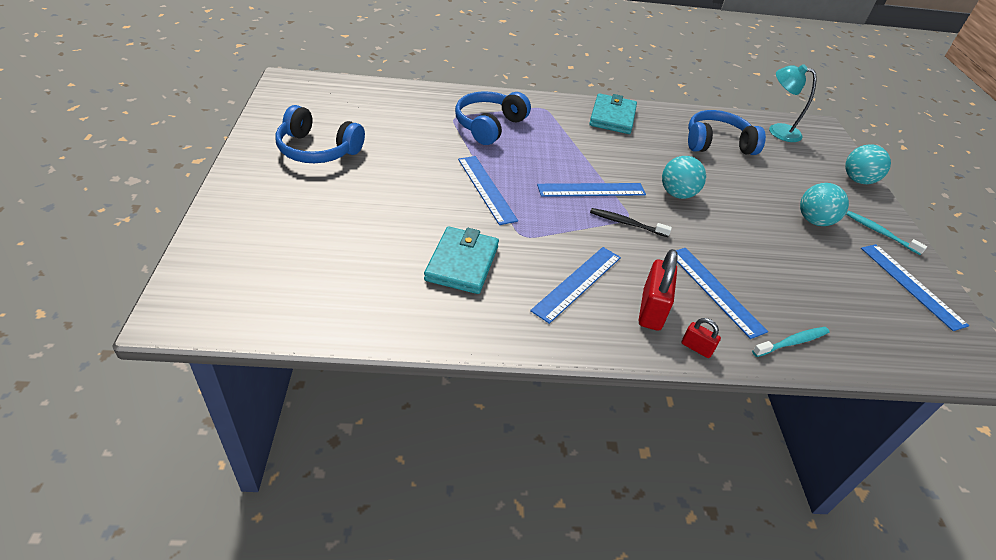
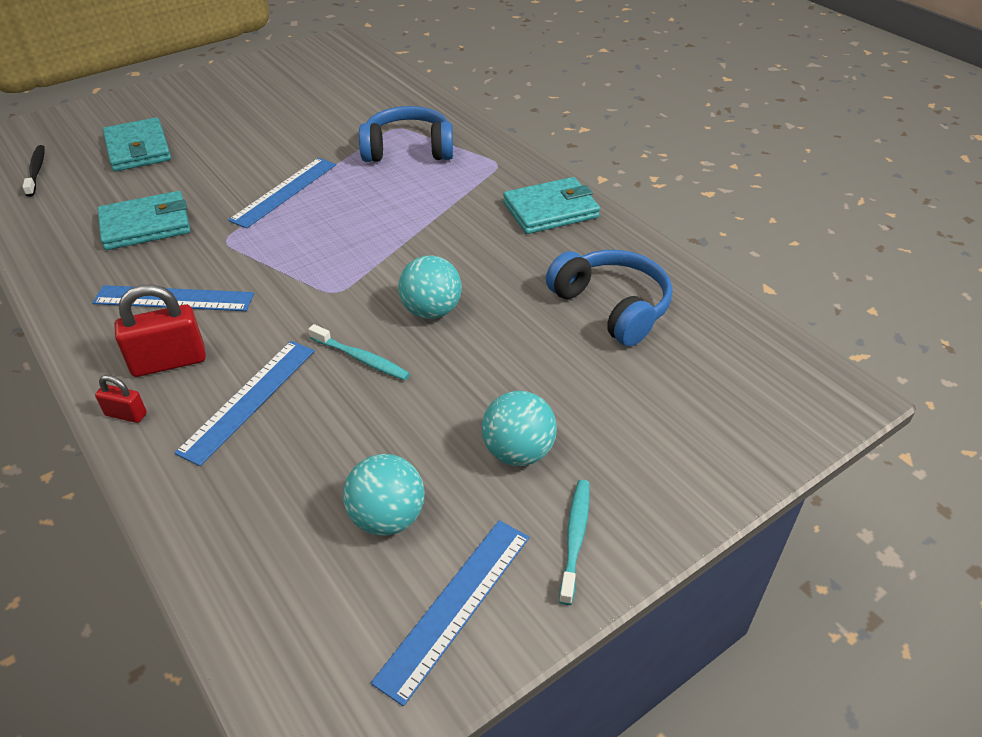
camera: 60 degrees right, 0 degrees up
(317, 150) = (246, 97): blue headphones -> none
(331, 227) = (138, 149): none -> turquoise wallet
(591, 190) = (361, 250): blue ruler -> none
(626, 223) = (320, 294): black toothbrush -> black toothbrush (36, 171)
(696, 348) = (126, 414): red padlock -> red padlock turned 75 degrees counterclockwise
(777, 131) = (746, 352): turquoise lamp -> none
(792, 342) = (196, 494): turquoise toothbrush -> turquoise toothbrush (361, 358)
(857, 180) = (716, 478): turquoise ball -> turquoise ball (387, 518)

